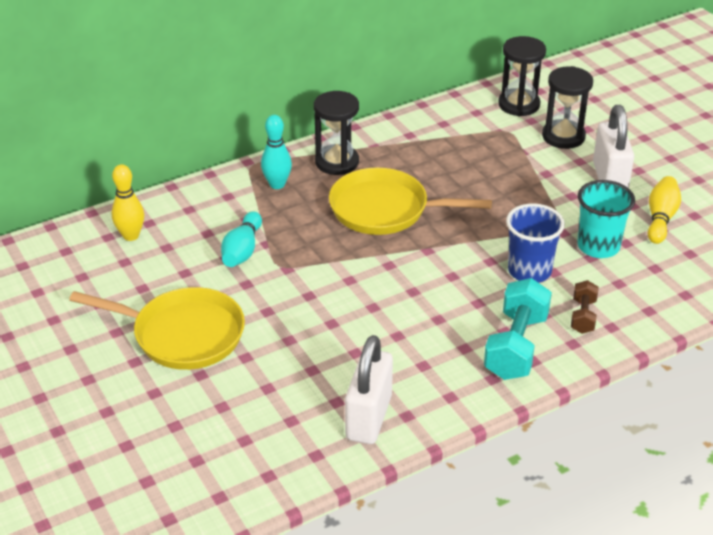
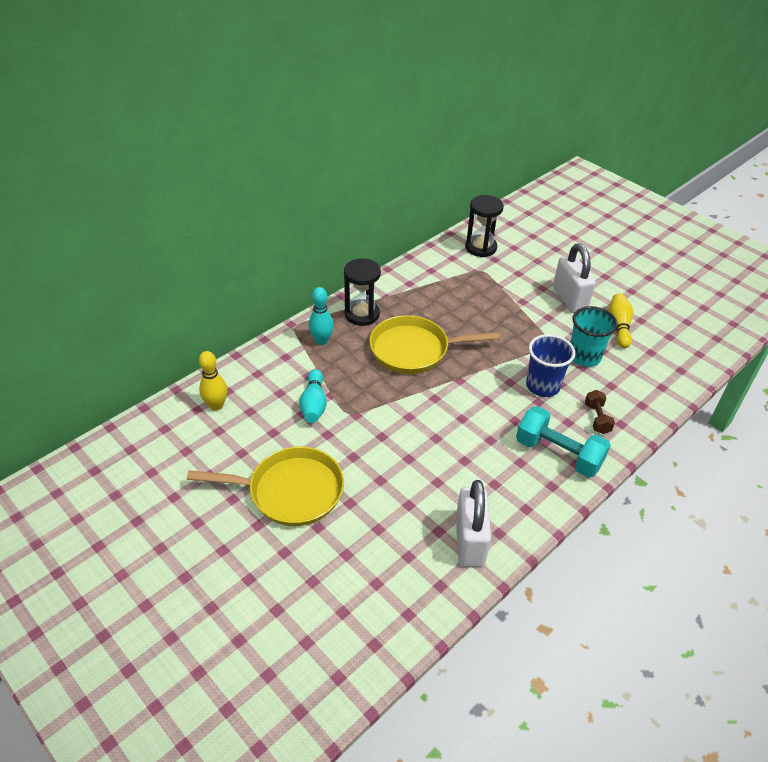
camera: 15 degrees left, 5 degrees up
(516, 346) = (558, 454): turquoise dumbbell -> turquoise dumbbell turned 60 degrees counterclockwise
(563, 136) = (523, 269): black hourglass -> none

